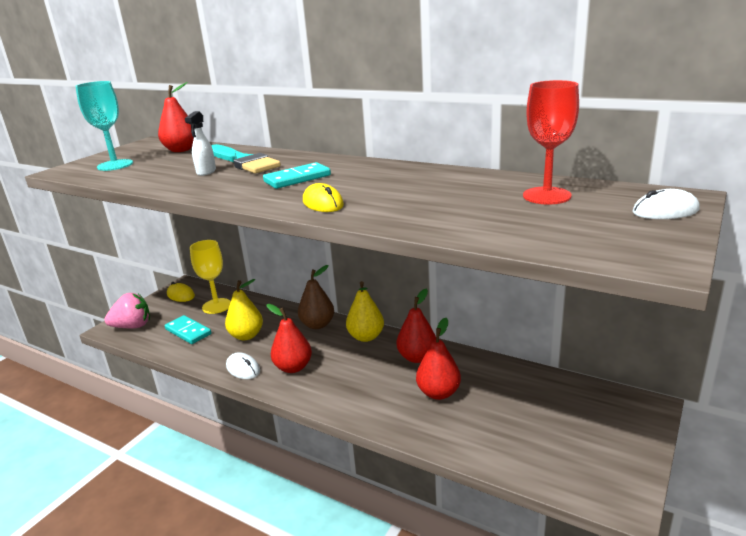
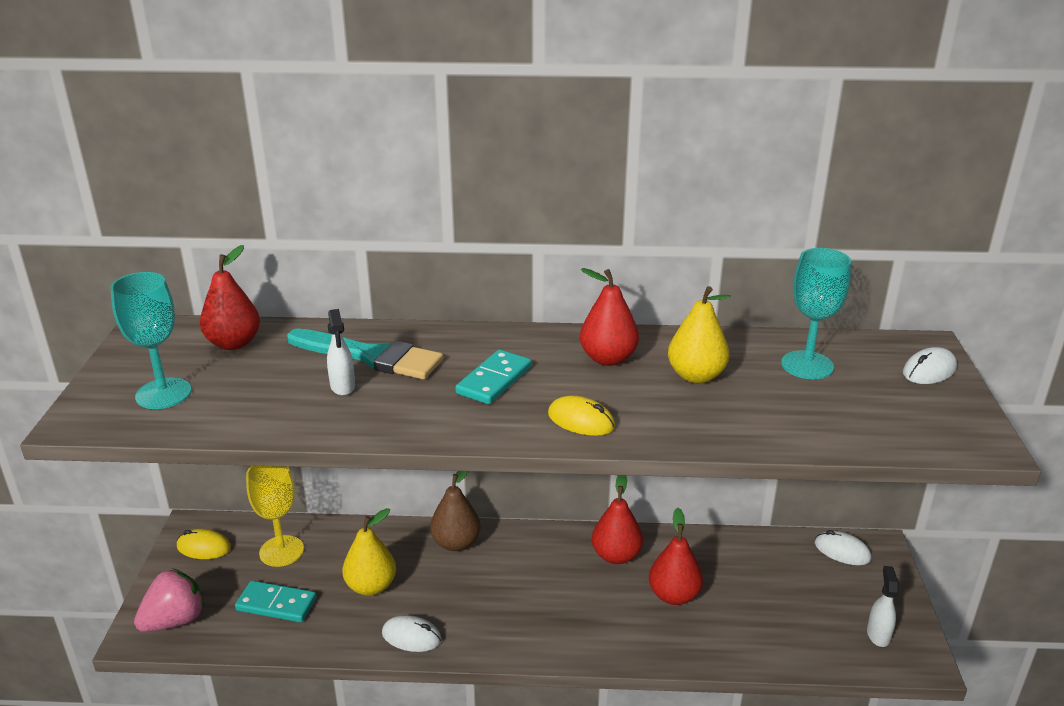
camera: 30 degrees left, 5 degrees up
(293, 367) = (477, 614): red pear -> red pear (608, 358)
(366, 337) = (533, 544): yellow pear -> yellow pear (696, 376)
(546, 196) = (807, 365): red goblet -> turquoise goblet
(595, 470) = (878, 634): none -> white spray bottle
(610, 400) = (842, 551): none -> white mouse

